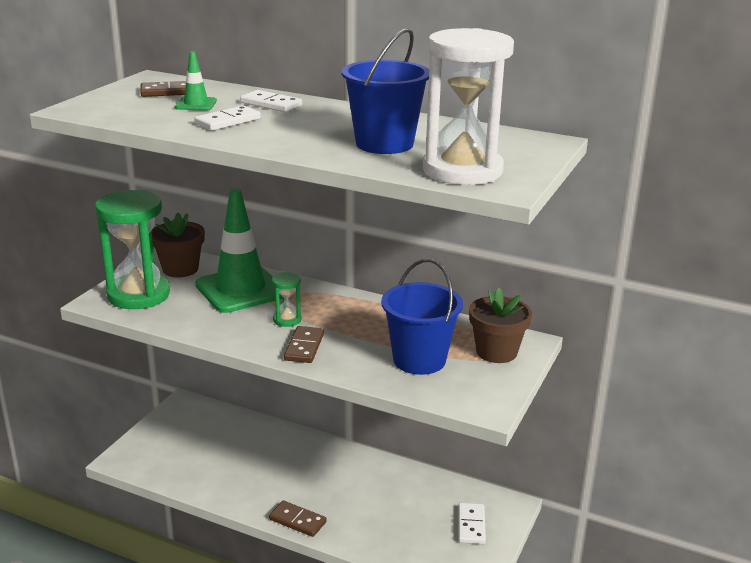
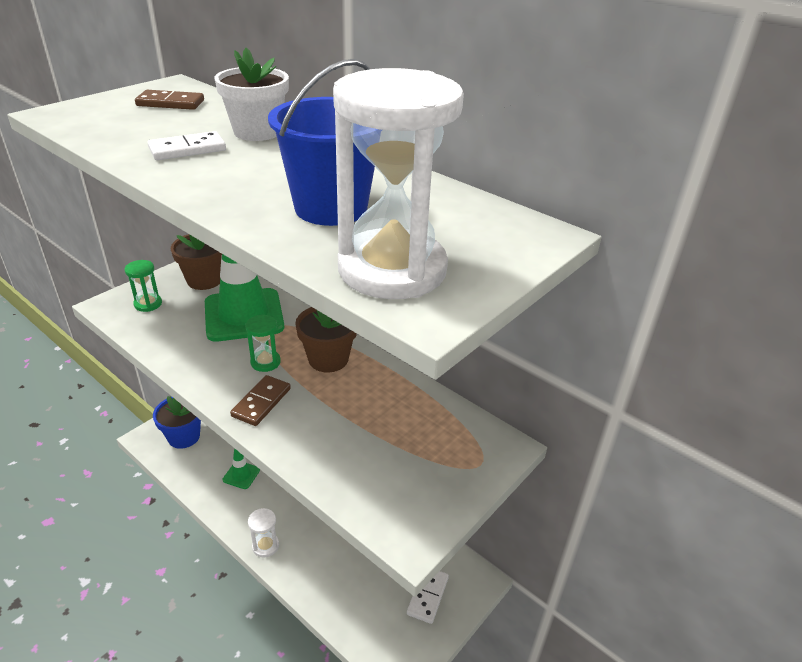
camera: 15 degrees right, 10 degrees up
(138, 295) = (148, 304): green hourglass -> green hourglass, size x0.44
(160, 451) = (184, 437): none -> blue flower pot
(196, 104) = (179, 122): green traffic cone -> green traffic cone (241, 475)
(271, 104) = (257, 132): white domino -> white flower pot
(297, 521) = (265, 546): brown domino -> white hourglass
(419, 360) = (370, 447): blue bucket -> none
(496, 352) = (461, 454): brown flower pot -> brown flower pot (328, 359)

